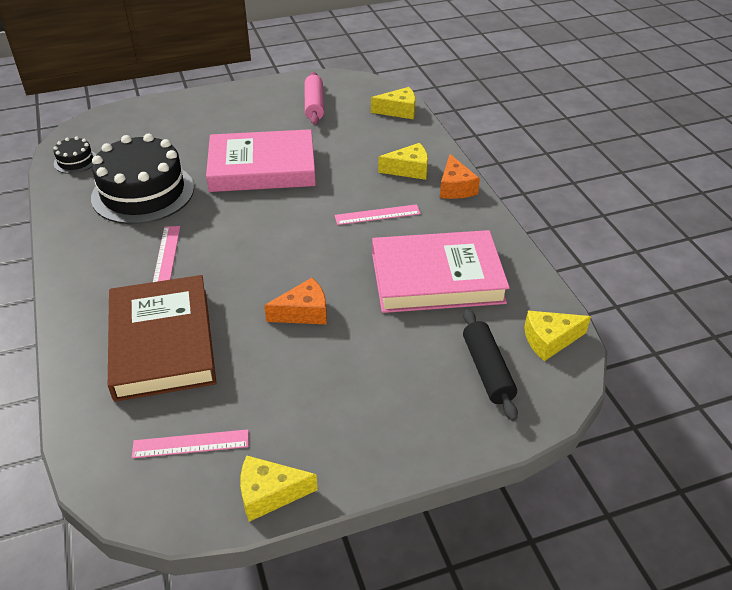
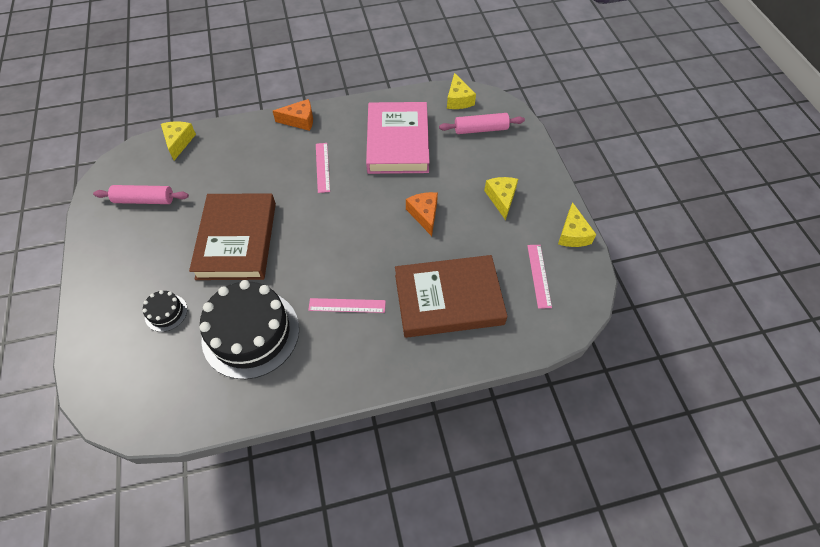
camera: 85 degrees left, 15 degrees up
(75, 161) = (175, 405): black cake -> black cake (166, 313)
(262, 167) = (237, 240): pink book -> brown book
(409, 170) = (269, 144): yellow cheese -> yellow cheese (501, 198)
(487, 370) = (481, 129): black rolling pin -> pink rolling pin

